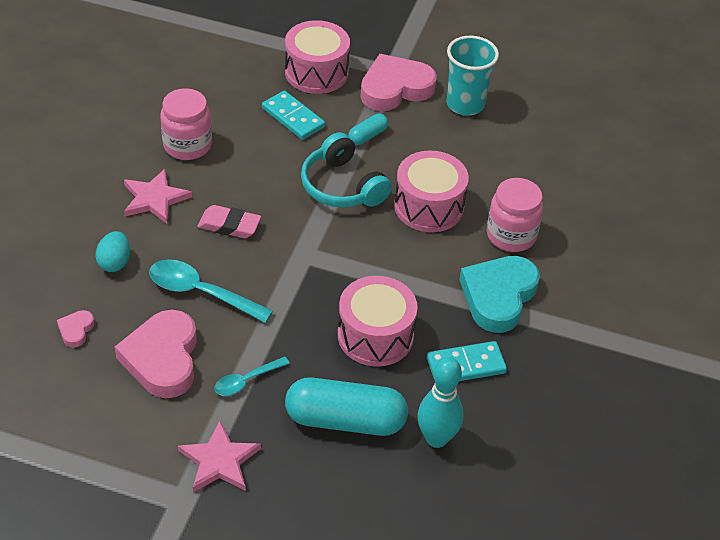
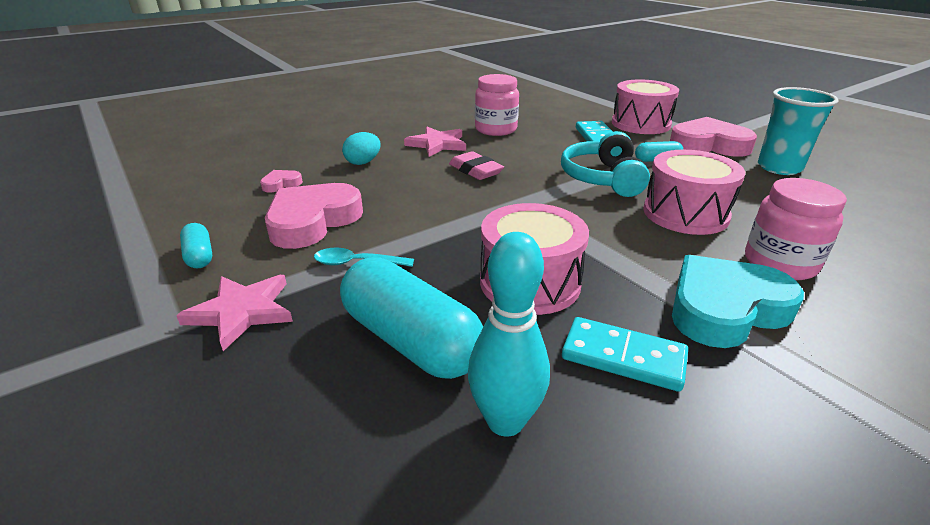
camera: 40 degrees right, 15 degrees down
(122, 438) = (199, 256): none -> turquoise capsule
(201, 292) = (401, 196): turquoise spoon -> none

